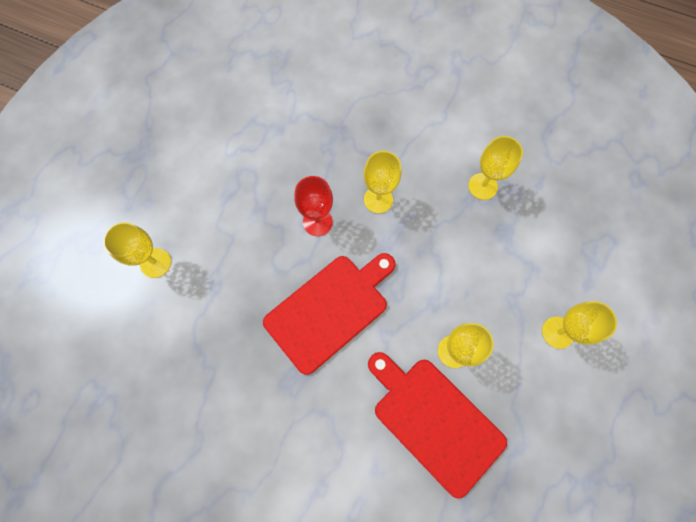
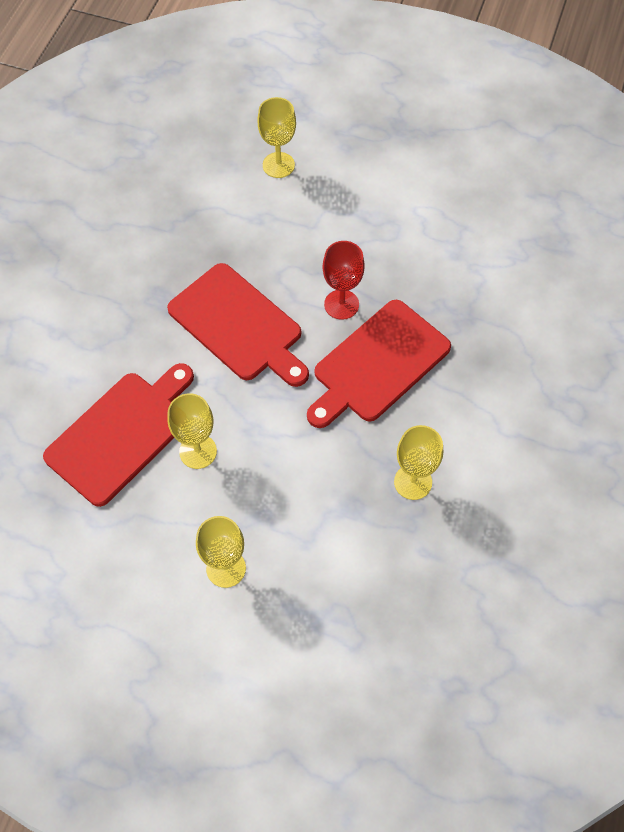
camera: 85 degrees right, 10 degrees down
(378, 199) = (378, 364): yellow goblet -> red cutting board

